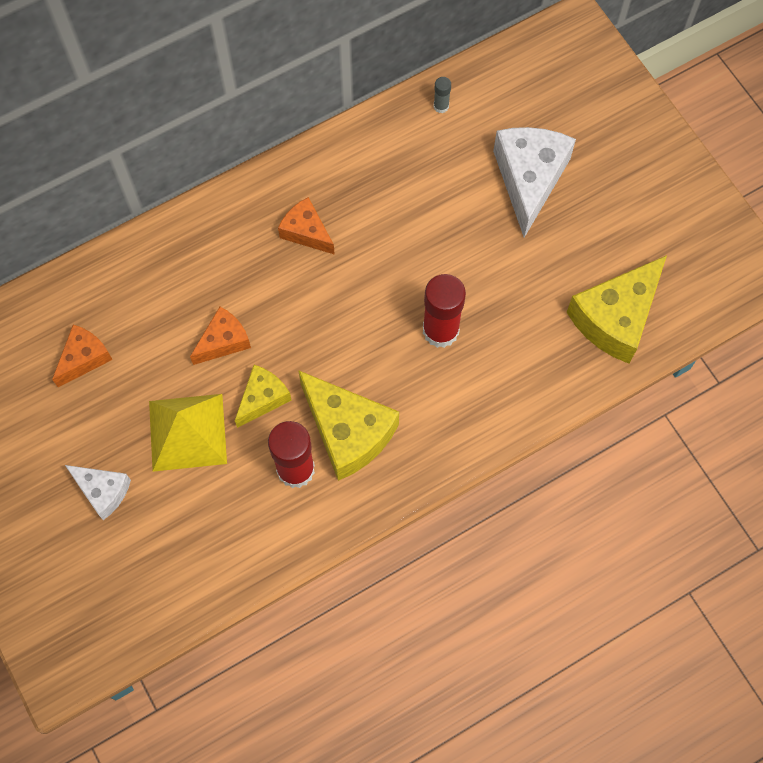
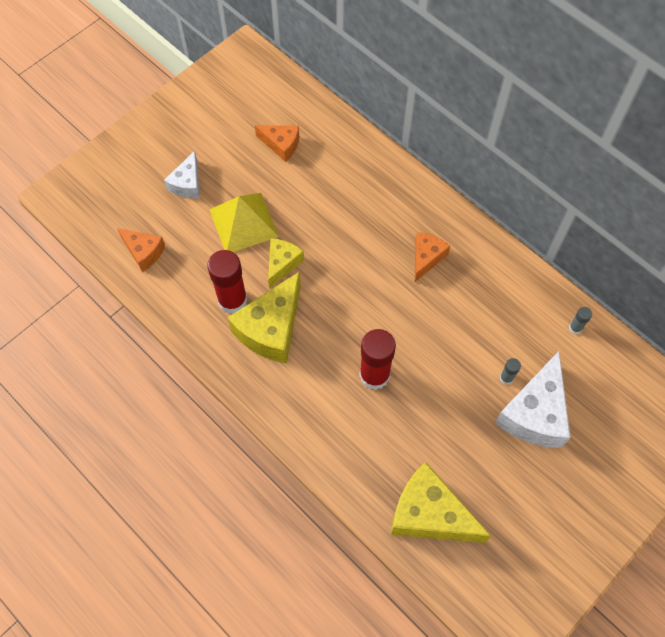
camera: 75 degrees right, 5 degrees down
(223, 341) = (320, 226): orange cheese -> orange cheese (144, 252)
(262, 398) = (282, 264): yellow cheese -> yellow cheese turned 90 degrees counterclockwise
(481, 194) = (506, 378): none -> grey glue stick
(529, 179) = (534, 413): white cheese -> white cheese turned 120 degrees clockwise

